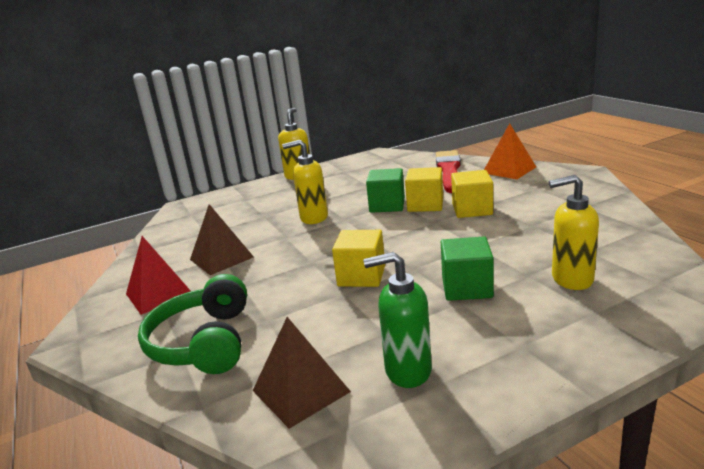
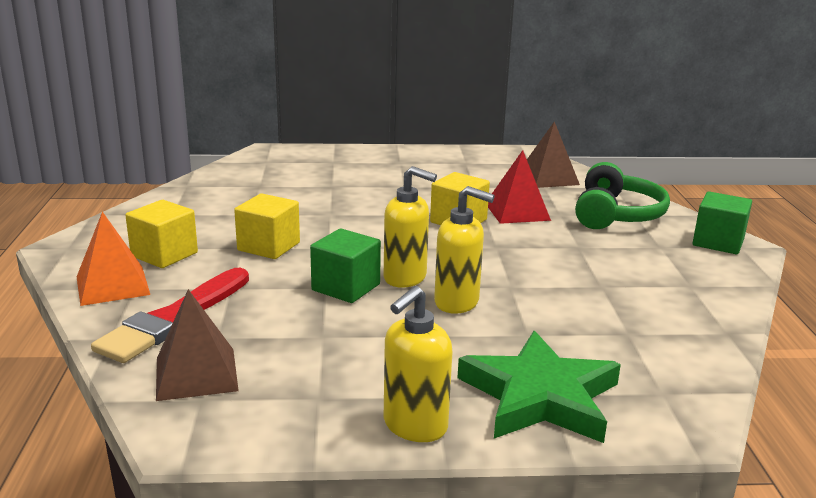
camera: 160 degrees left, 0 degrees up
(159, 293) = (672, 264): red pyramid -> red pyramid (517, 211)
(221, 258) = (600, 283): brown pyramid -> brown pyramid (196, 373)
(250, 197) = (539, 396): none -> green star
(407, 371) = (477, 170): green soap dispenser -> none
(425, 205) = (303, 271): yellow cube -> yellow cube (164, 254)
(467, 288) = (386, 191): green cube -> green cube (718, 242)
(571, 279) = (310, 176): yellow soap dispenser -> yellow soap dispenser (405, 278)

